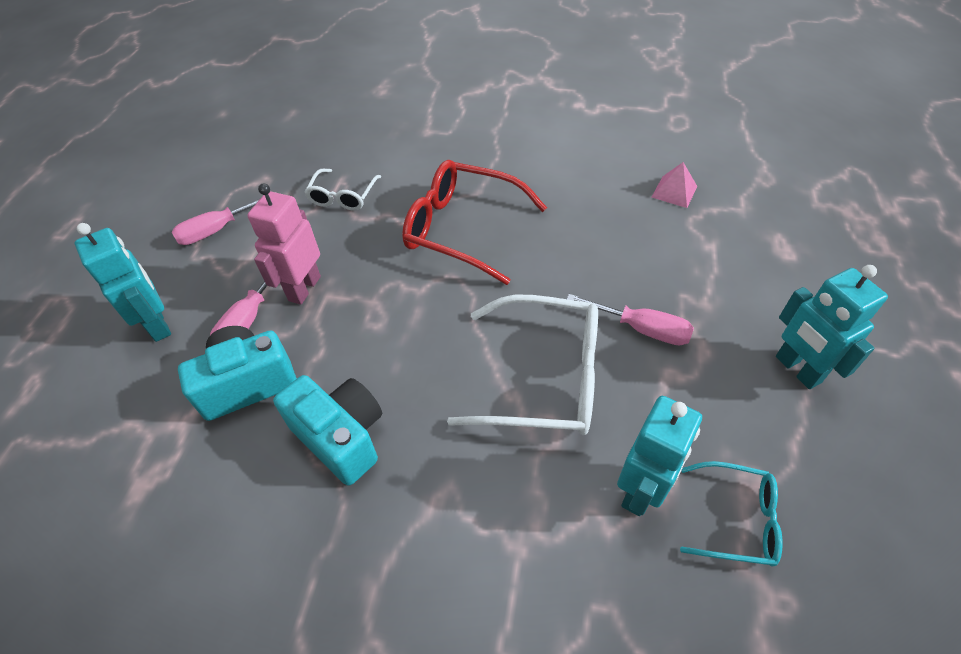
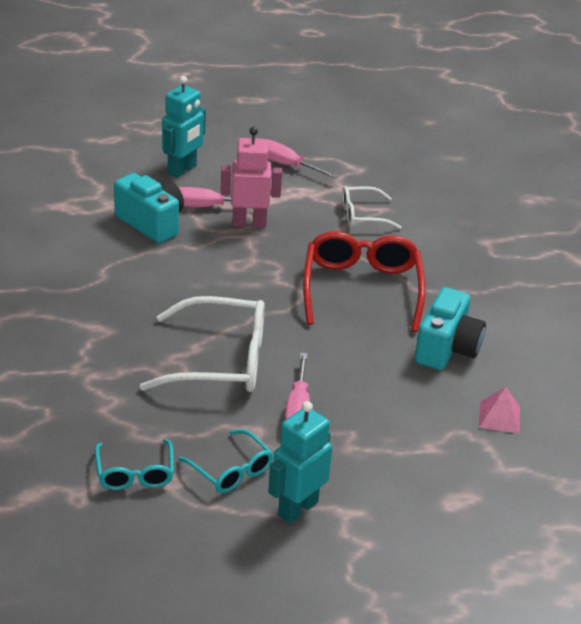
camera: 65 degrees right, 15 degrees down
(341, 437) = (127, 274): turquoise camera -> turquoise camera (447, 348)
(544, 377) = (220, 361): white glasses -> white glasses turned 75 degrees counterclockwise
(641, 490) = (140, 422): turquoise robot -> none
(735, 414) = (231, 470): none -> turquoise glasses

